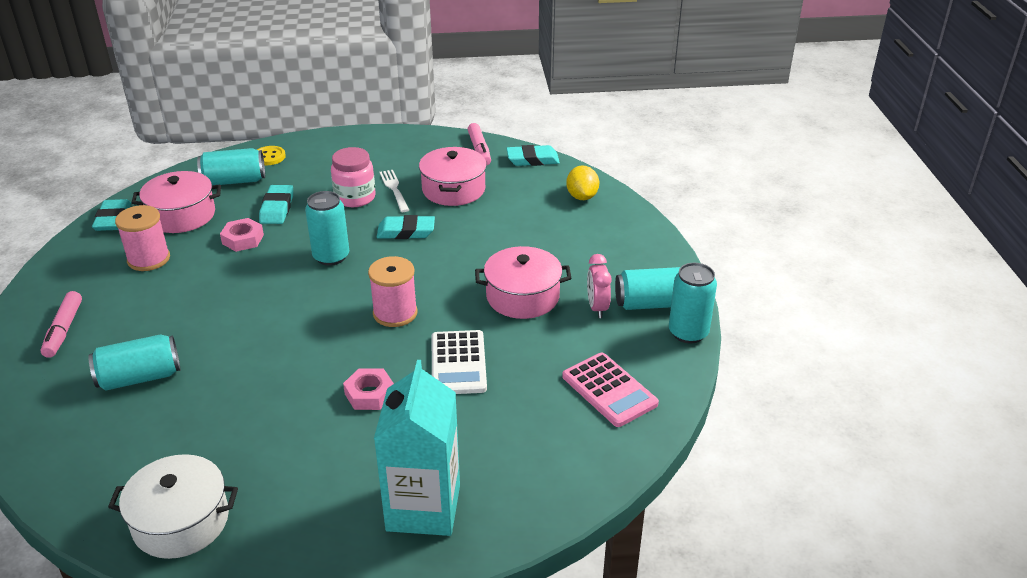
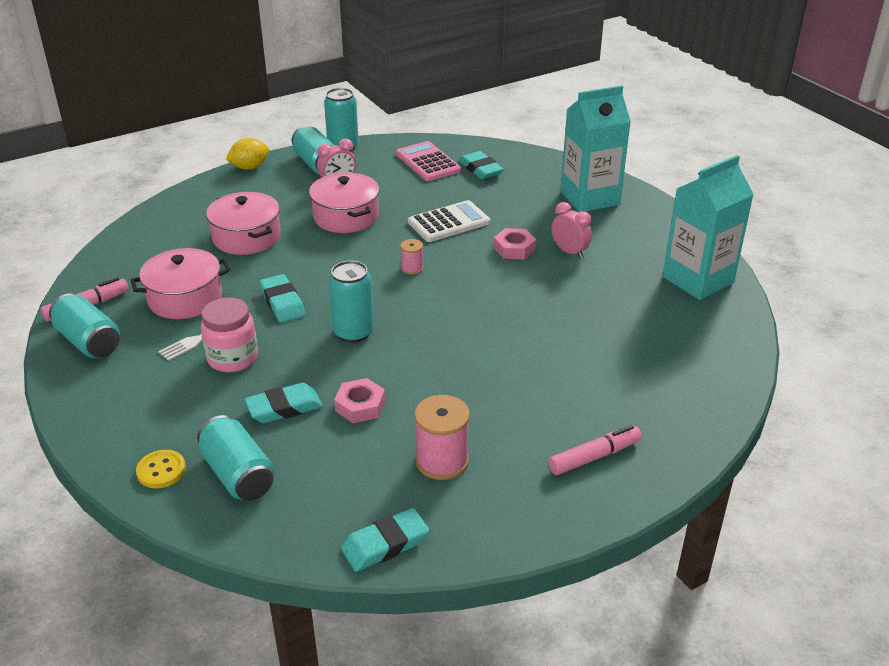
camera: 115 degrees left, 0 degrees up
(140, 377) = (603, 369): turquoise can -> turquoise can (89, 341)
(181, 521) = (698, 280): white pot -> turquoise carton
(182, 215) = (341, 481): pink pot -> pink pot (246, 237)
(327, 435) = (569, 252): none -> pink clock
(395, 313) = (412, 268): pink spool -> pink spool, size x0.54
(532, 160) = (99, 267): turquoise eraser -> turquoise eraser (480, 169)
(582, 196) = (166, 224): yellow lemon -> yellow lemon (249, 167)
(609, 390) = (428, 162): pink calculator -> pink calculator turned 60 degrees counterclockwise

